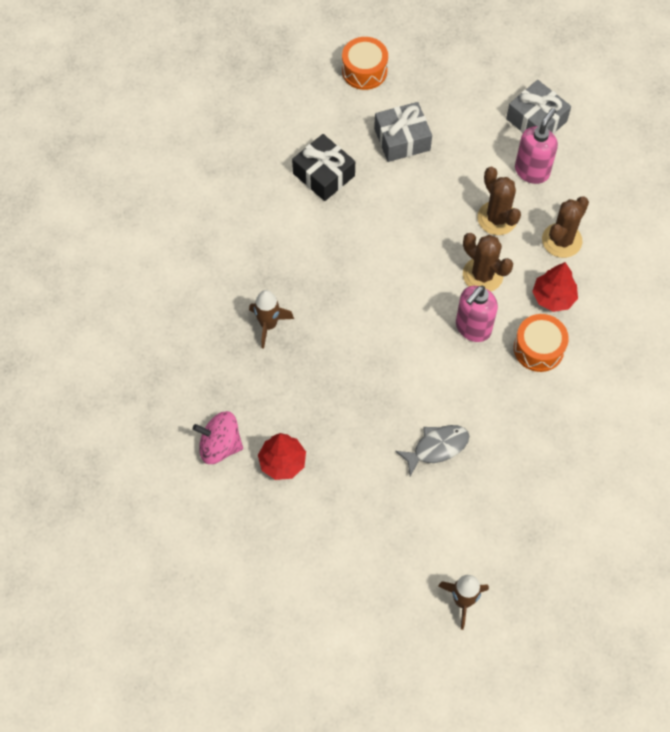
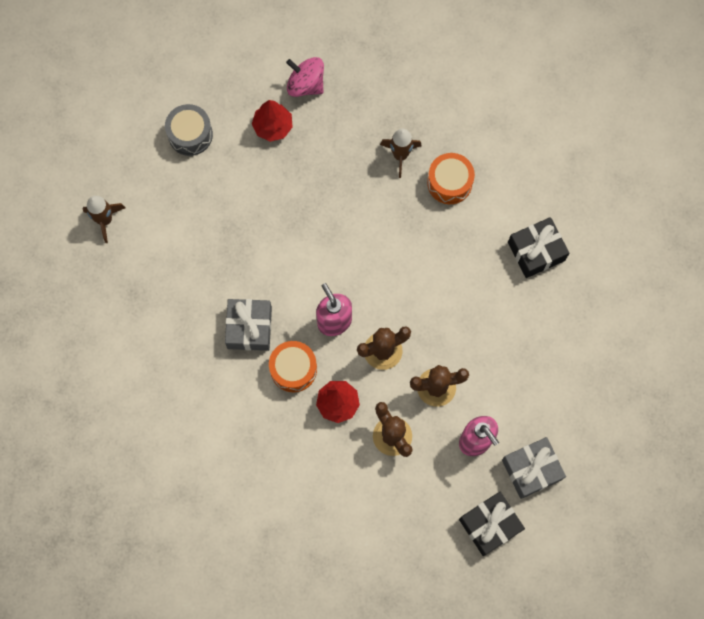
camera: 110 degrees right, 10 degrees up
(220, 445) = (306, 85): pink spinning top -> pink spinning top turned 90 degrees counterclockwise
(325, 547) = (190, 134): none -> grey drum
(364, 71) = (642, 329): orange drum -> orange drum (449, 183)
(402, 139) = (551, 335): grey gift -> grey gift (249, 328)
(437, 447) = (237, 249): grey fish -> none
(602, 138) = (490, 525): none -> black gift

